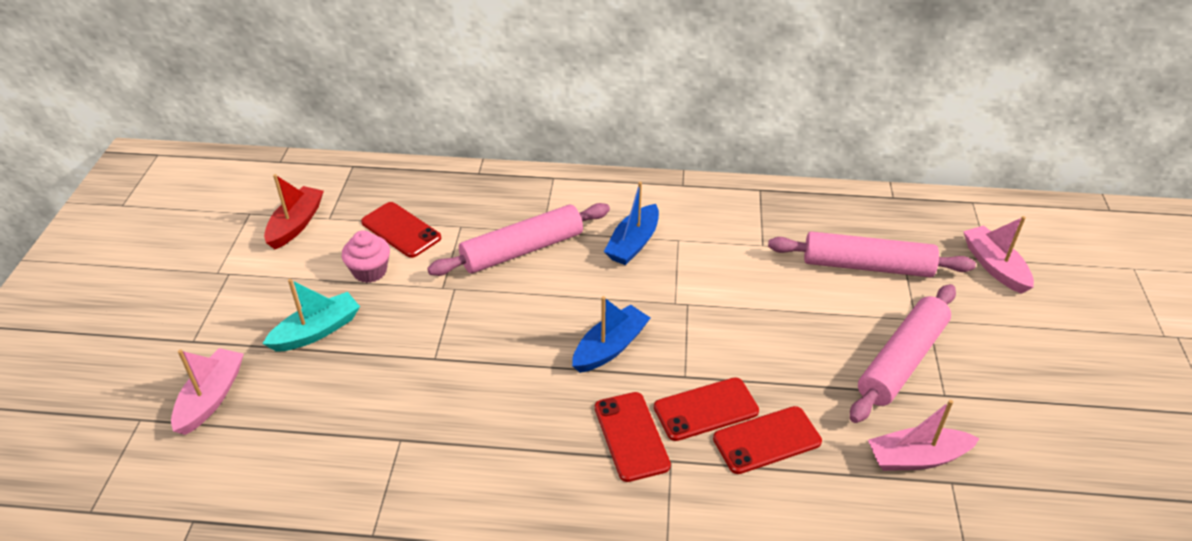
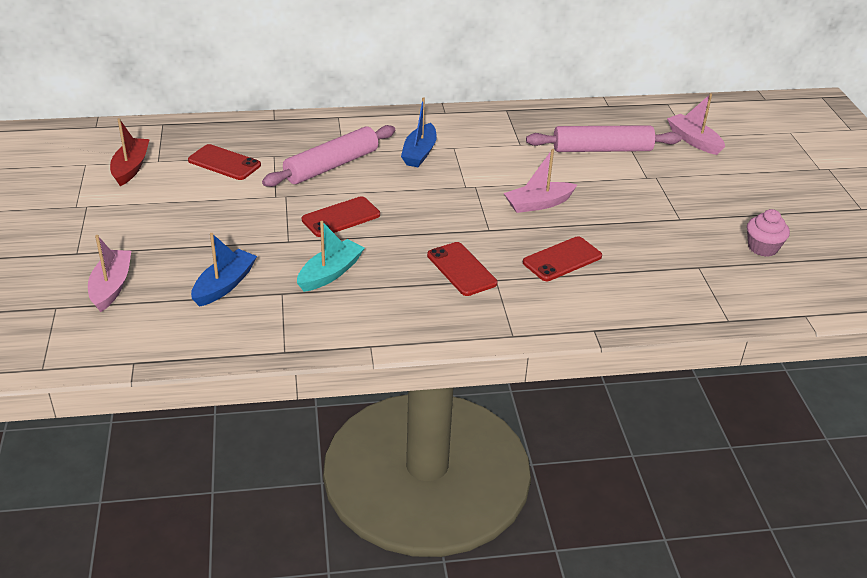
camera: 15 degrees left, 5 degrees down
(316, 331) = (182, 235): turquoise boat -> turquoise boat (330, 273)
(370, 271) = (209, 192): pink cupcake -> pink cupcake (762, 248)
(610, 347) = (425, 219): blue boat -> blue boat (224, 285)
(706, 409) = (511, 247): red phone -> red phone (341, 217)
(902, 361) = (644, 203): pink rolling pin -> none
(917, 458) = (671, 256): pink boat -> pink boat (538, 204)

